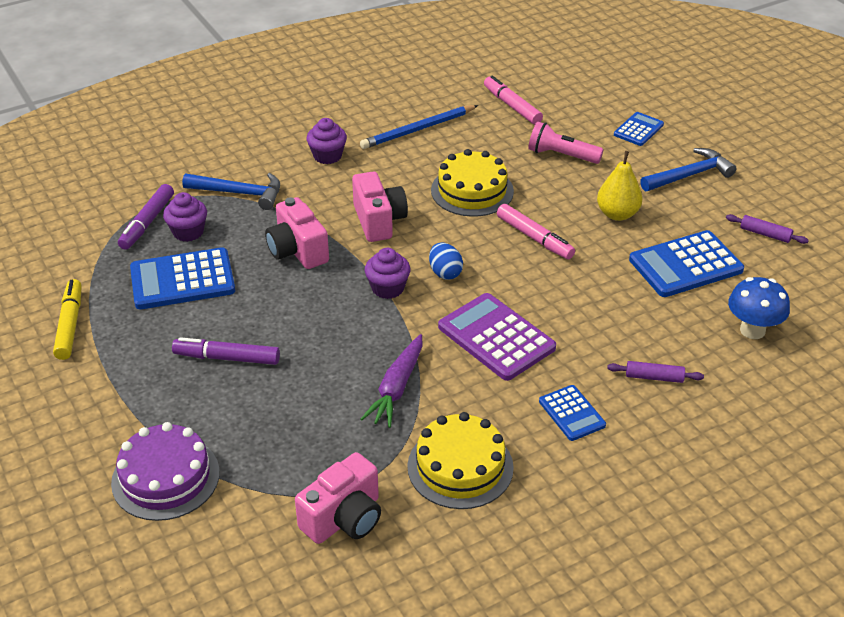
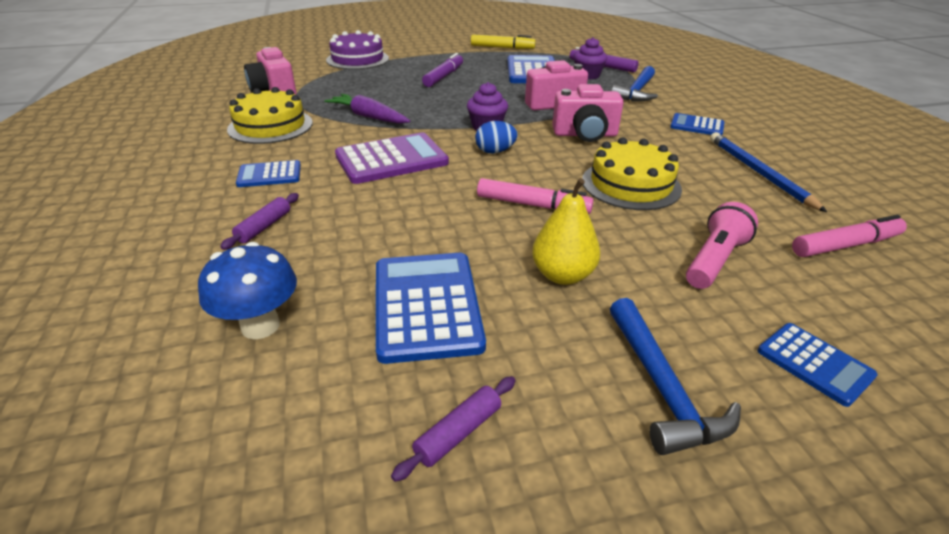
camera: 105 degrees right, 5 degrees down
(327, 156) = (697, 126): purple cupcake -> blue calculator
(534, 237) = (532, 205): pink marker -> pink marker turned 135 degrees counterclockwise

